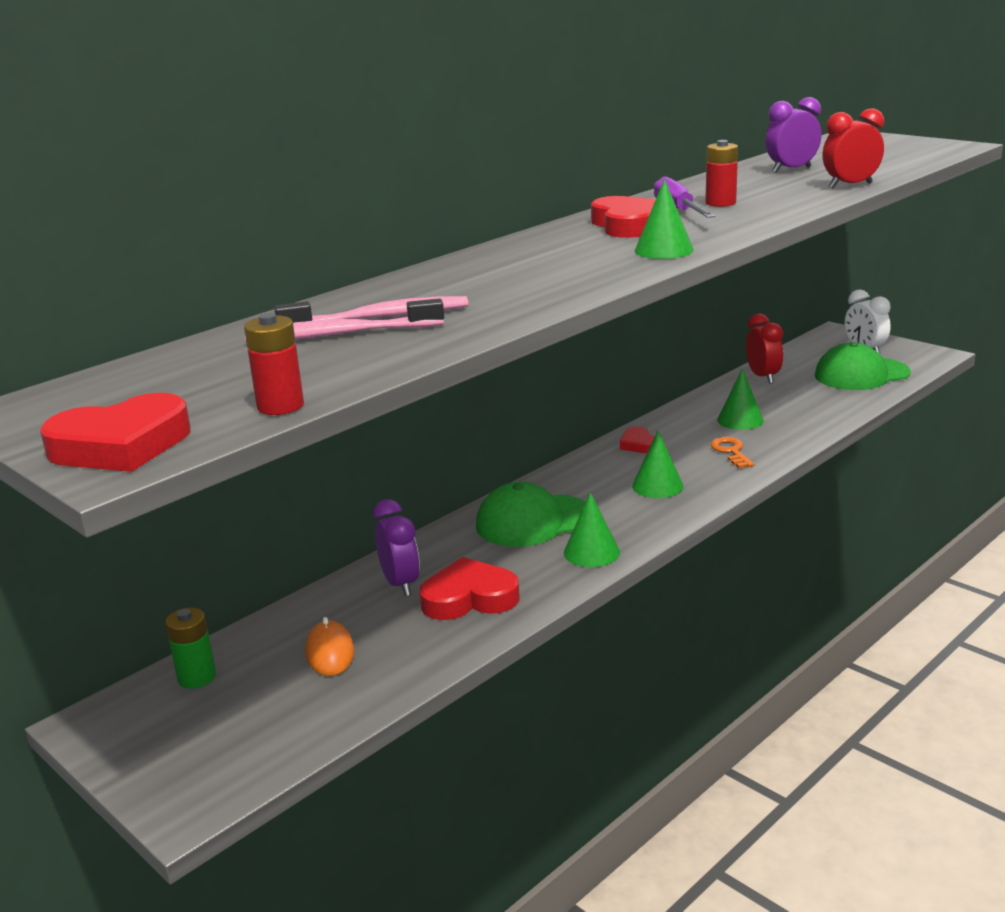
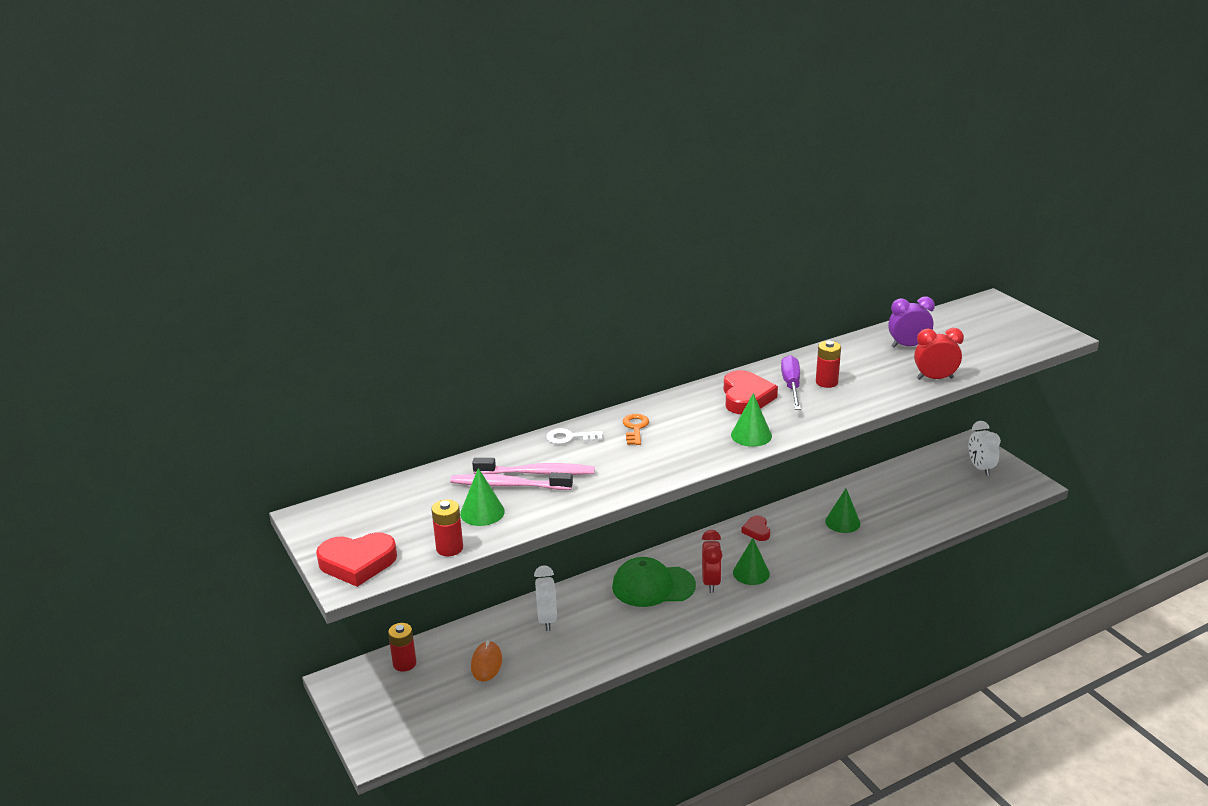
camera: 15 degrees right, 5 degrees up
(197, 677) = (404, 663): green battery -> red battery
(400, 584) = (547, 620): purple clock -> white clock
(407, 283) = (570, 437): none -> white key
(469, 598) = (585, 641): red heart -> none
(591, 552) = (679, 621): green cone -> green cone (482, 512)
(731, 451) = (819, 552): orange key -> orange key (635, 428)
(763, 377) = (884, 481): red clock -> red clock (711, 582)
(861, 374) = (961, 494): green cap -> none

